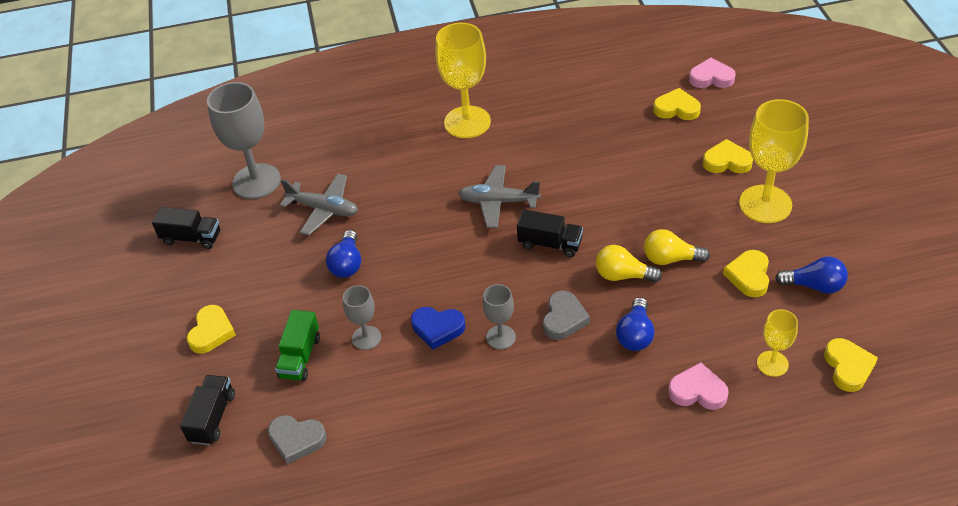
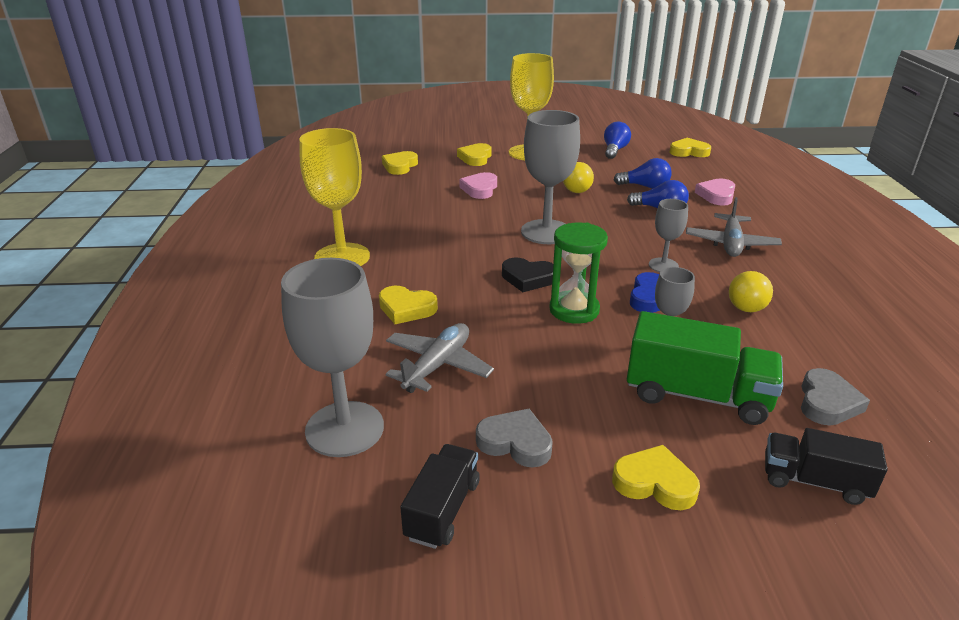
camera: 85 degrees left, 15 degrees down
(300, 357) = (697, 395): green truck -> green truck, size x1.61
(347, 264) = (543, 351): blue light bulb -> blue light bulb (645, 187)
(408, 277) = (574, 310): none -> green hourglass
(455, 242) = (528, 278): none -> black heart
(498, 202) = (478, 251): grey plane -> grey plane (731, 244)
(550, 244) = (546, 232): black truck -> grey goblet
(564, 318) = (641, 235): grey heart -> grey heart (515, 442)
(623, 275) = (593, 207): yellow light bulb -> yellow light bulb (747, 303)
(711, 78) = (371, 151): pink heart -> pink heart (480, 189)
(749, 276) = (602, 166): yellow heart -> yellow heart (406, 309)
(772, 363) = (687, 170): yellow goblet -> none

